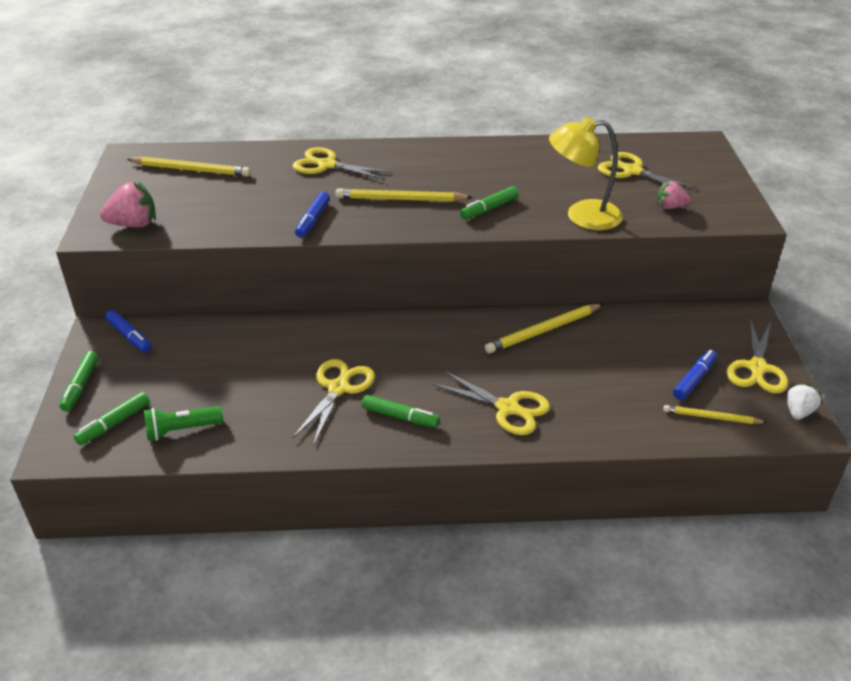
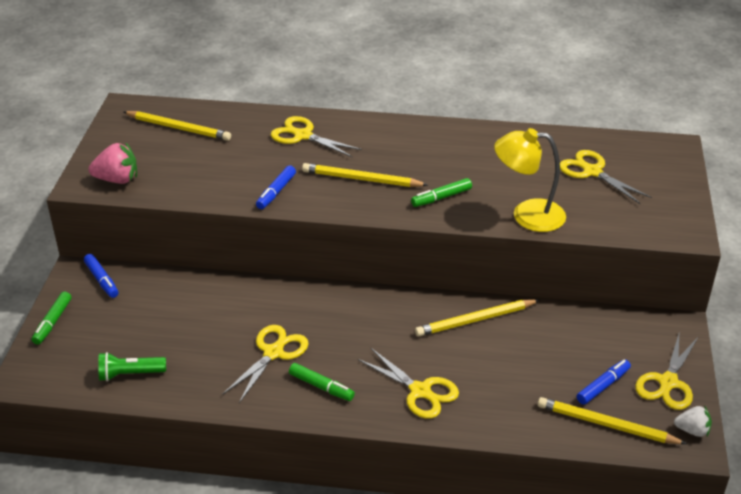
camera: 10 degrees right, 0 degrees up
(114, 423) = (74, 360): green marker -> none
(670, 207) = (616, 214): pink strawberry -> none
(711, 417) = (607, 425): yellow pencil -> yellow pencil, size x1.59
(798, 412) = (692, 430): white strawberry -> white strawberry turned 60 degrees clockwise

